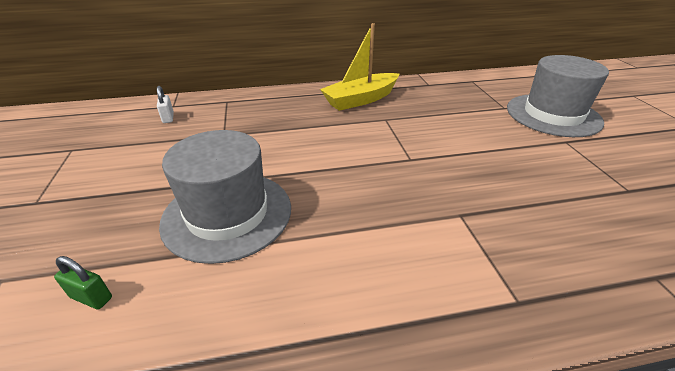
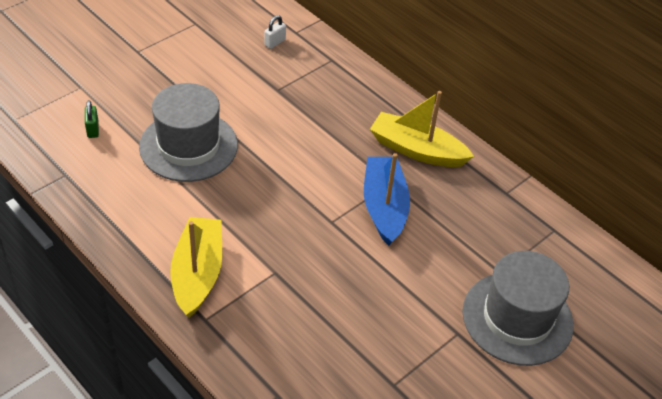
camera: 55 degrees right, 10 degrees up
(410, 129) = (384, 207): none -> blue boat
(436, 280) = (198, 274): none -> yellow boat

